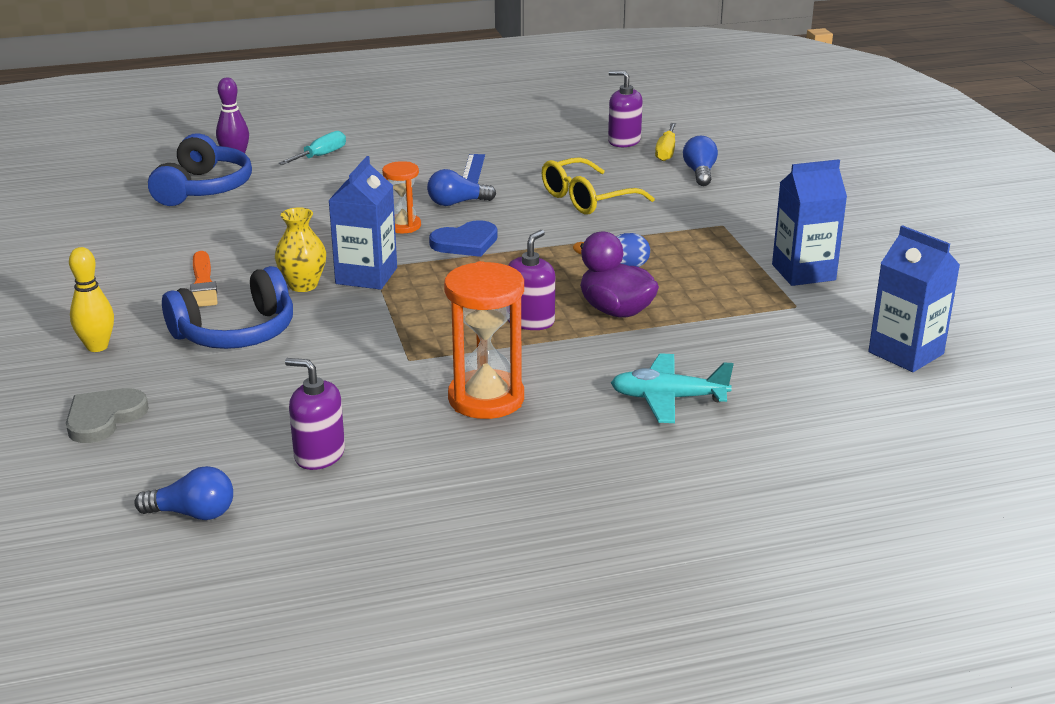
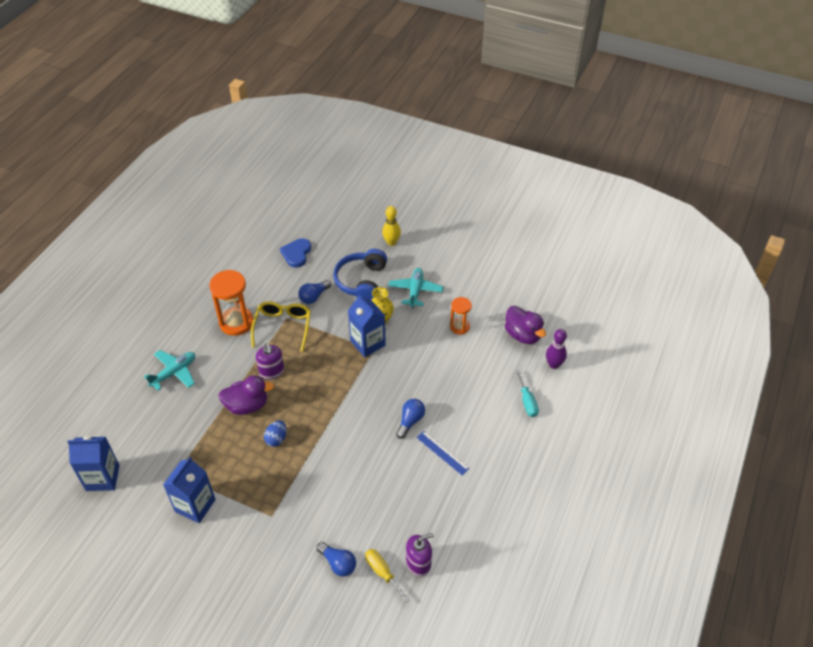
camera: 130 degrees right, 20 degrees up
(104, 418) = (338, 226): grey heart -> none
(193, 513) = (259, 224): blue light bulb -> blue light bulb (314, 296)
(203, 188) = (523, 335): blue headphones -> purple duck
(203, 283) = (415, 291): orange brush -> turquoise plane
(319, 455) = (255, 264): purple soap dispenser -> none
(403, 226) = (405, 384): orange hourglass -> orange hourglass (459, 327)
(465, 243) = (363, 396): blue heart -> blue heart (296, 254)
(587, 199) = (360, 480): yellow glasses -> yellow glasses (283, 327)

